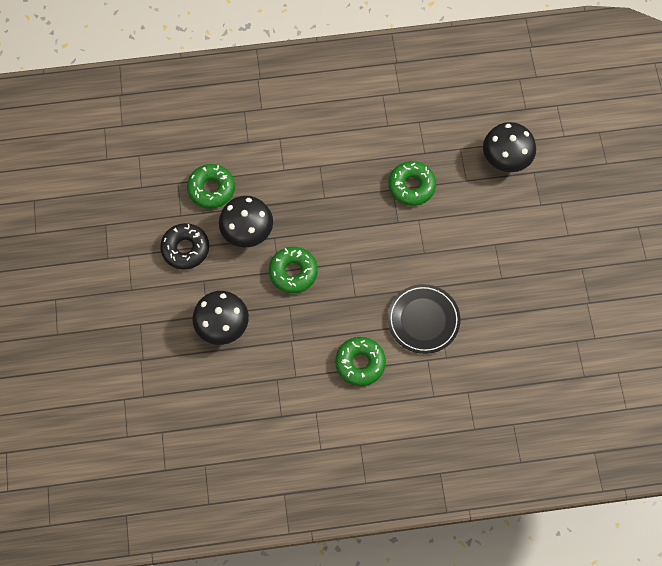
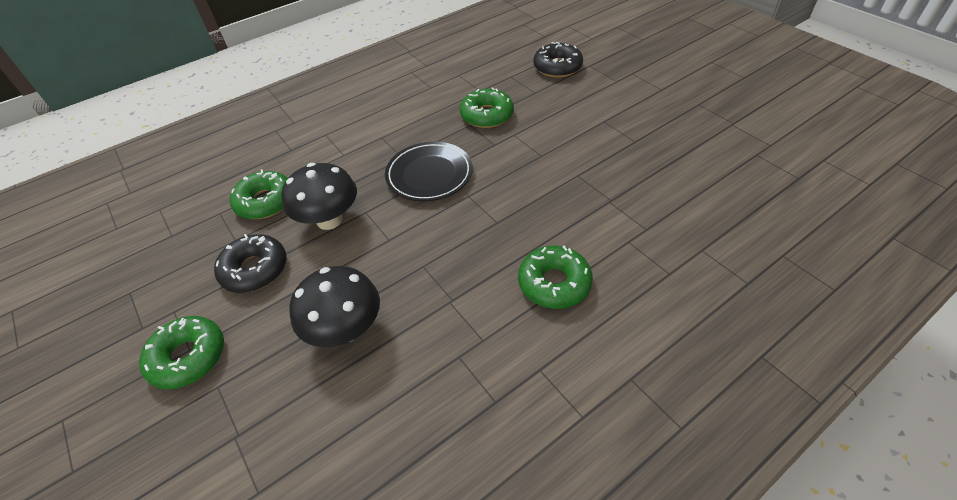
camera: 25 degrees left, 20 degrees down
(293, 272) = (408, 232): green donut -> green donut (188, 357)
(423, 320) = (590, 208): black plate -> black plate (429, 175)
(506, 159) = (557, 67): black mushroom -> black donut

